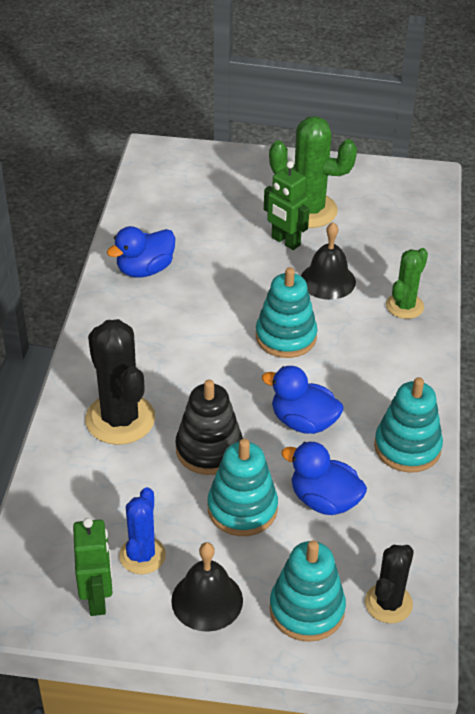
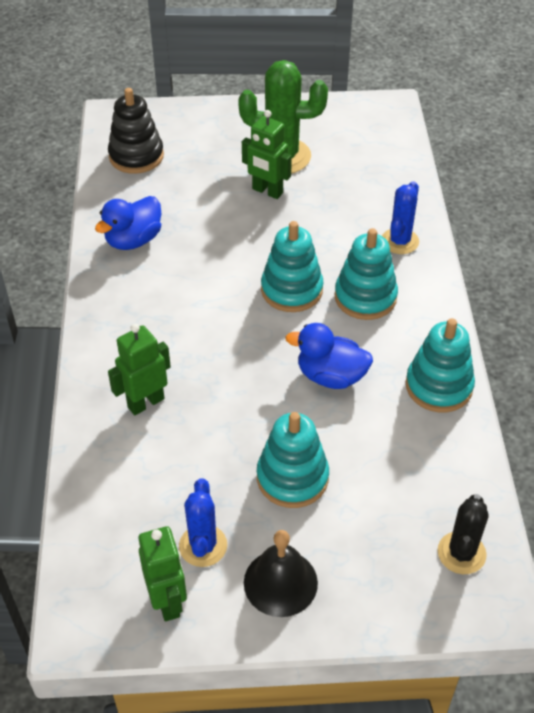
camera: 10 degrees left, 5 degrees up
(120, 419) = (145, 402): black cactus -> green robot
(209, 449) = (244, 420): black stacking toy -> black stacking toy (136, 156)
(307, 609) = (383, 574): turquoise stacking toy -> turquoise stacking toy (365, 297)
(324, 500) = (371, 455): blue duck -> none
(327, 280) = (318, 226): black bell -> none
(404, 306) = (400, 241): green cactus -> blue cactus

